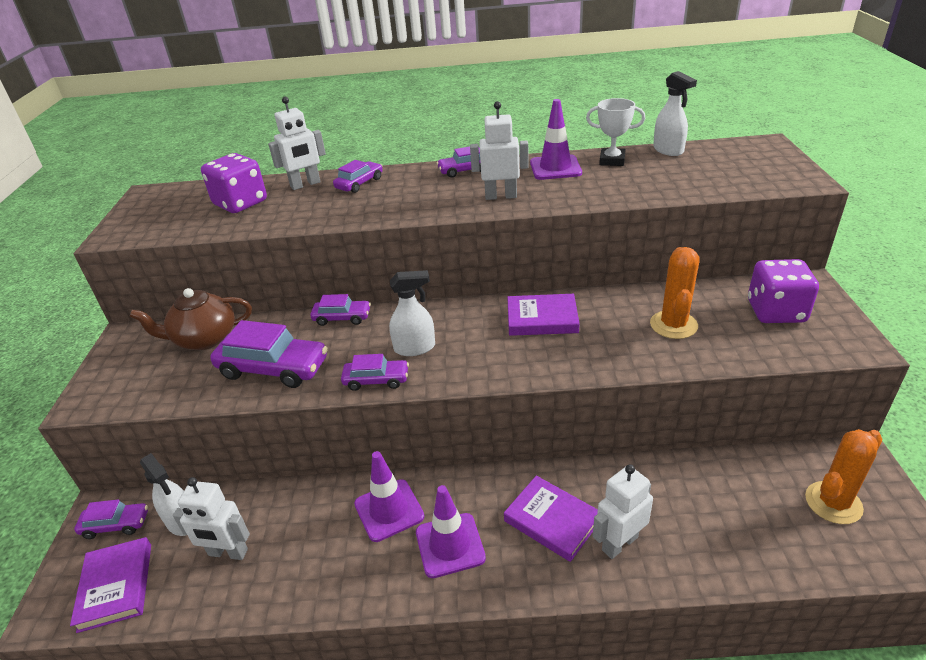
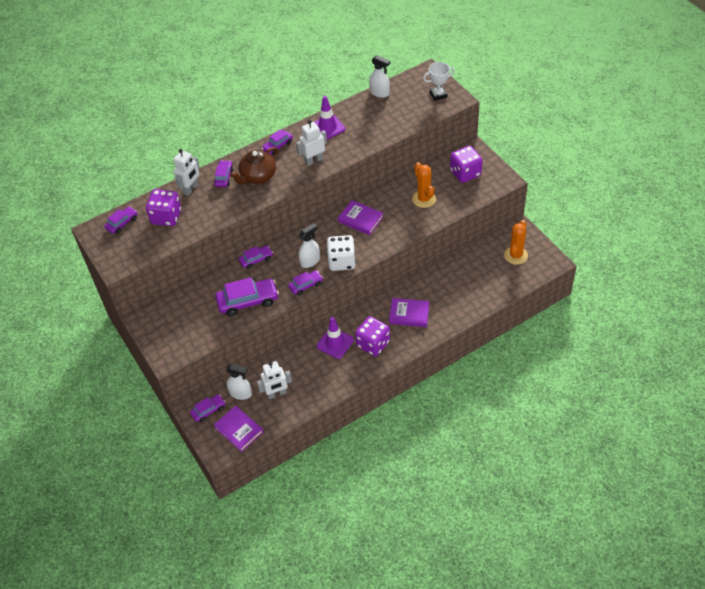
camera: 30 degrees left, 15 degrees up
(186, 195) = (122, 223): none -> purple car
(204, 339) = (191, 302): brown teapot -> brown teapot (258, 176)
(450, 545) = (373, 344): purple traffic cone -> purple dice
(463, 367) = (342, 261): none -> white dice
(542, 319) = (360, 219): purple book -> purple book turned 60 degrees clockwise
(612, 161) = (354, 111): white trophy -> white trophy (438, 94)
(619, 543) = (441, 310): white robot -> none

